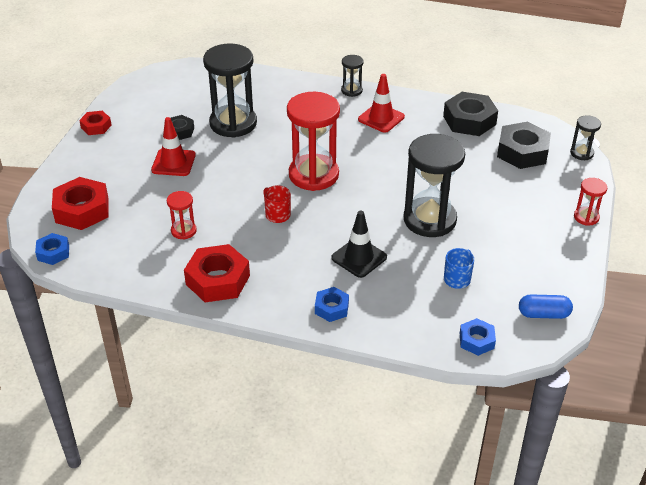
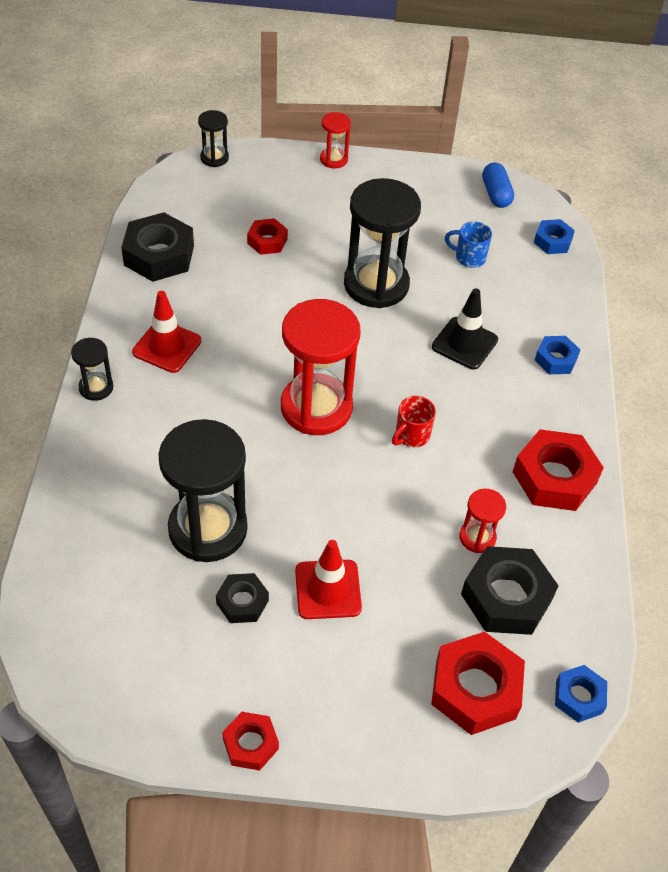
camera: 105 degrees left, 10 degrees up
(482, 170) = (267, 241): none -> red nut
(522, 152) = (221, 206): black nut -> black nut (506, 597)

